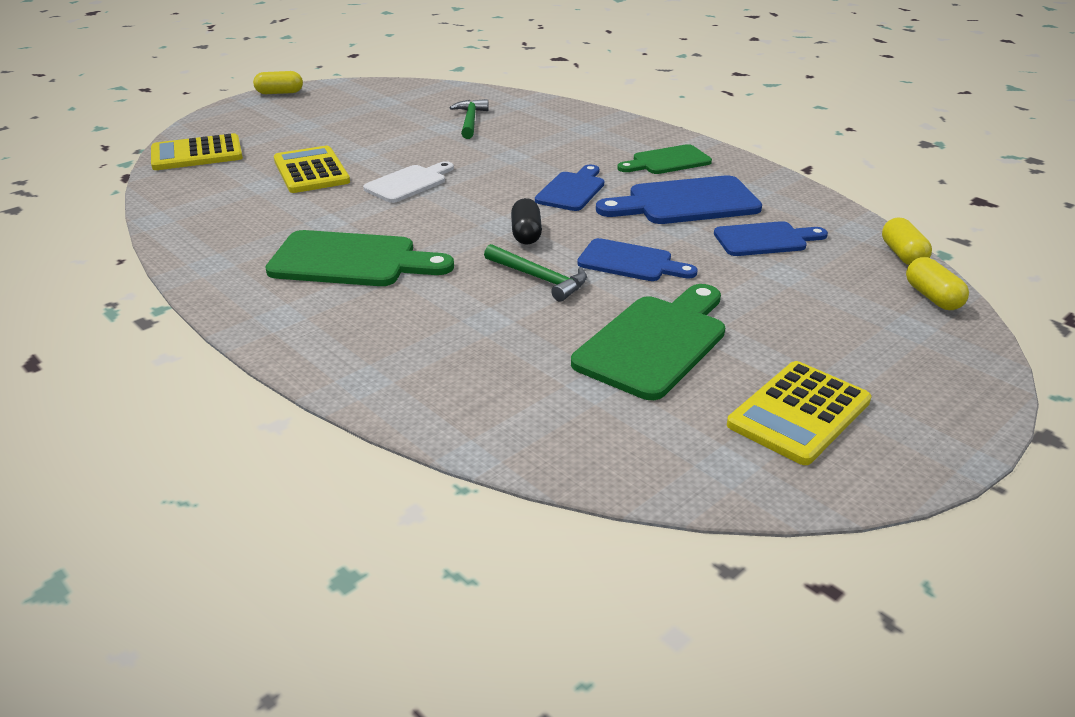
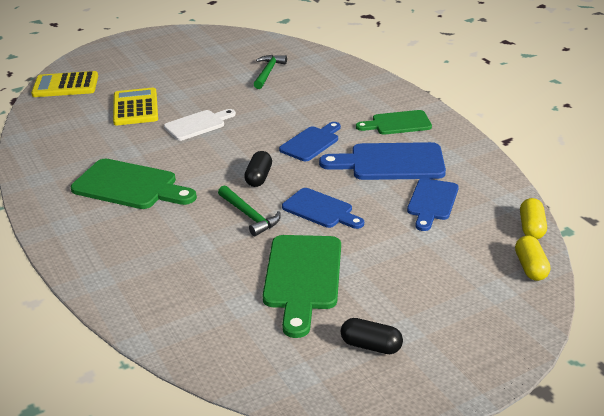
camera: 15 degrees right, 0 degrees up
(279, 93) = (143, 35): yellow capsule -> none
(655, 342) = (302, 277): green cutting board -> green cutting board turned 135 degrees clockwise
(765, 240) = (432, 202): blue cutting board -> blue cutting board turned 105 degrees clockwise
(799, 413) = (371, 346): yellow calculator -> black capsule

